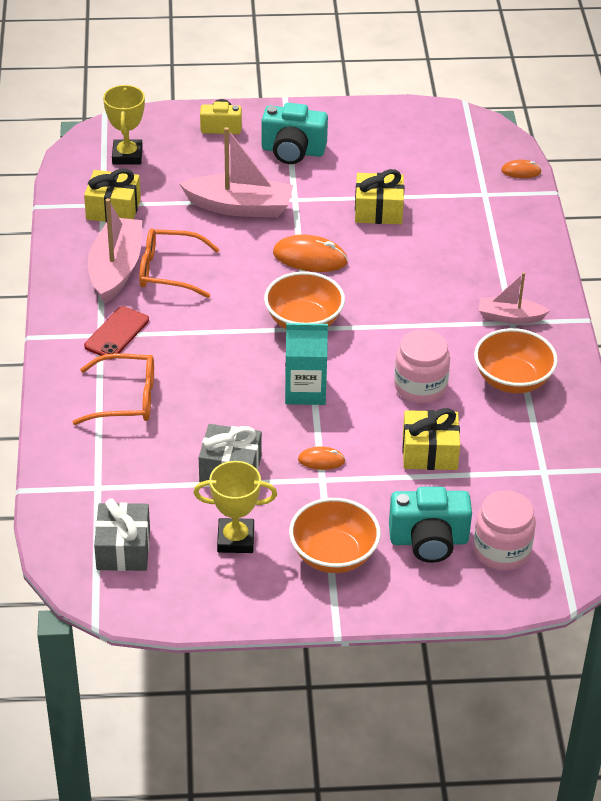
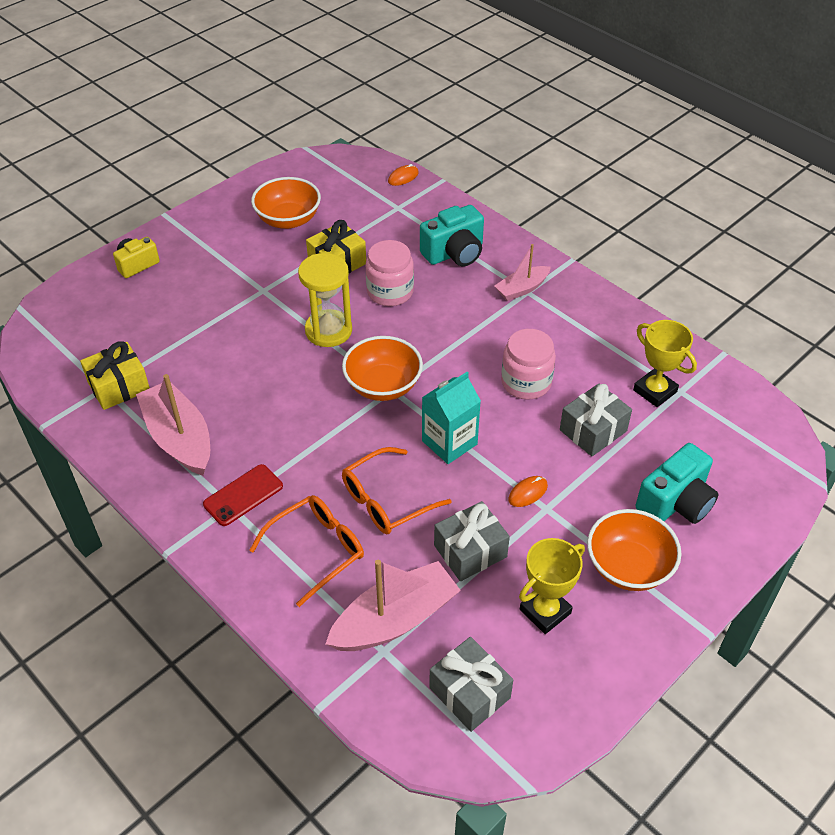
camera: 40 degrees left, 5 degrees up
(117, 333) = (243, 495): red phone -> red phone turned 60 degrees clockwise
(127, 156) = (80, 333): yellow trophy -> yellow trophy (655, 391)
(169, 271) = (227, 411): orange glasses -> orange glasses (386, 500)
(239, 207) = (226, 322): pink boat -> pink boat (395, 620)
(293, 151) = (218, 253): turquoise camera -> turquoise camera (454, 253)
(310, 258) = (328, 330): orange mouse -> yellow hourglass
(429, 452) = (593, 430): yellow gift -> grey gift
(502, 550) = (729, 473): pink jar -> pink jar (390, 292)
(512, 380) = (579, 335): orange bowl -> orange bowl (288, 219)

